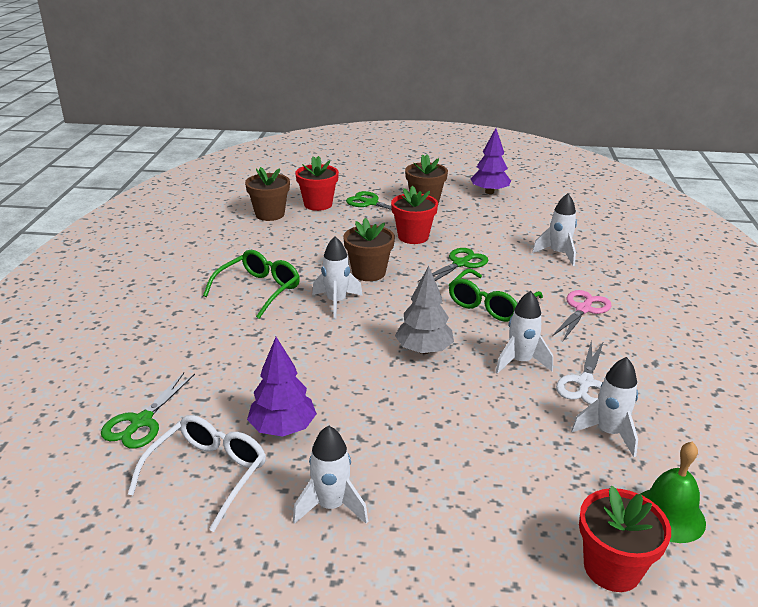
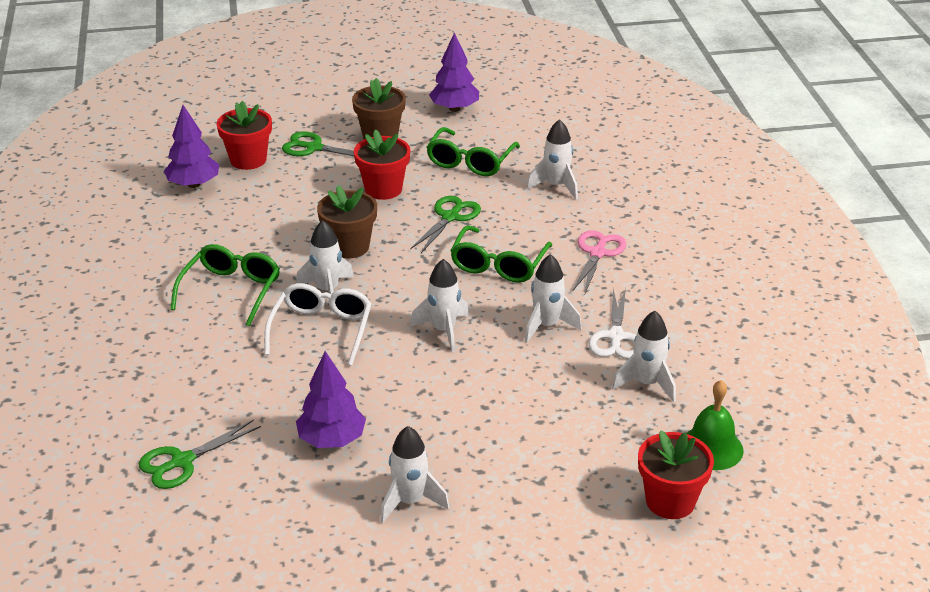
camera: 15 degrees left, 5 degrees up
(141, 422) = (182, 461): green scissors -> green scissors turned 45 degrees clockwise
(208, 474) = (279, 497): white glasses -> white glasses (322, 330)
(270, 214) = (194, 184): brown flower pot -> purple tree
(423, 350) = (444, 330): grey tree -> white rocket
(490, 228) = (470, 162): none -> green glasses

